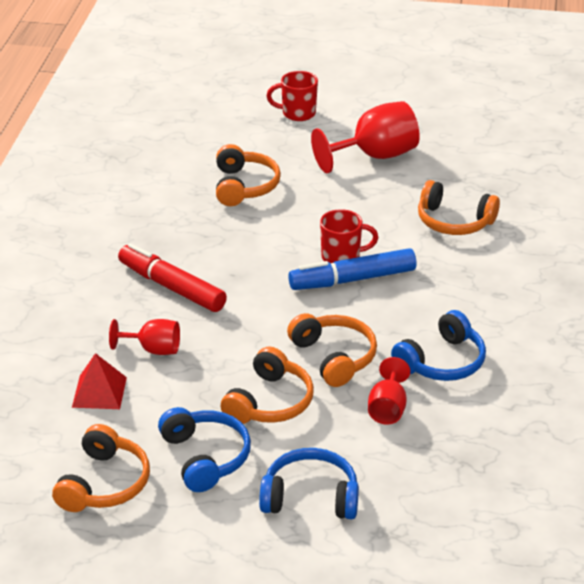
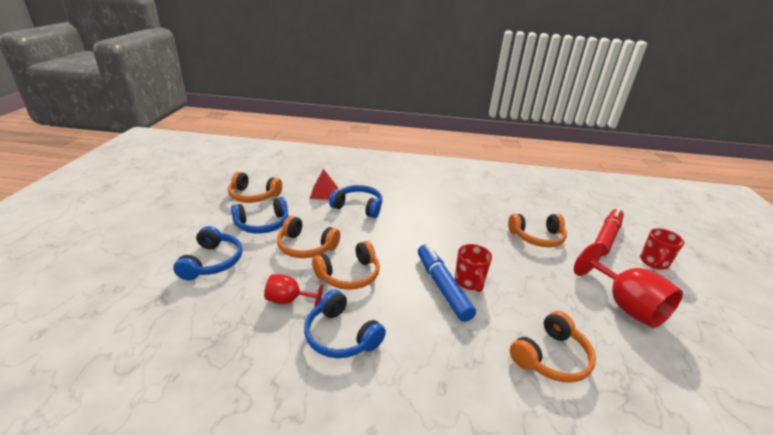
camera: 85 degrees right, 5 degrees down
(153, 349) = (358, 207): red goblet -> blue headphones
(171, 287) = (417, 211): red marker -> red marker (606, 237)
(297, 113) = (653, 262): red mug -> red mug turned 150 degrees counterclockwise
(454, 221) = (551, 357): orange headphones -> orange headphones turned 150 degrees counterclockwise

